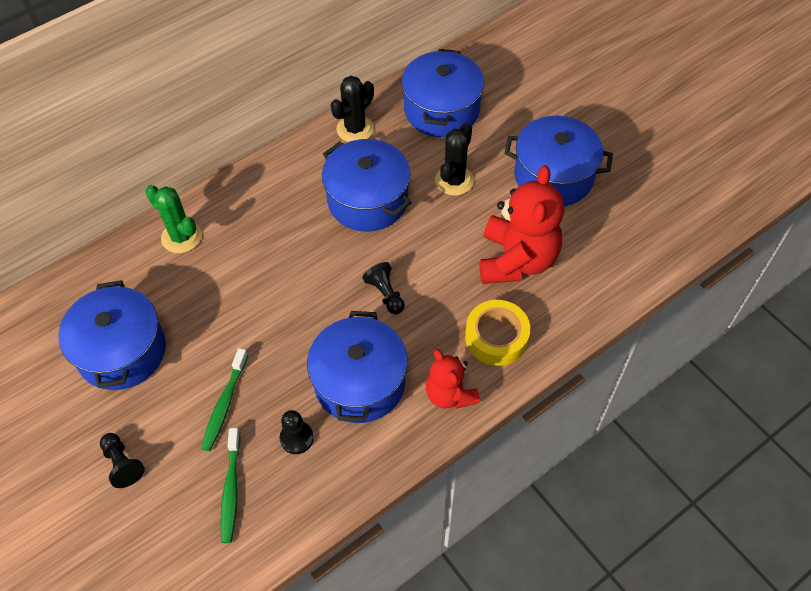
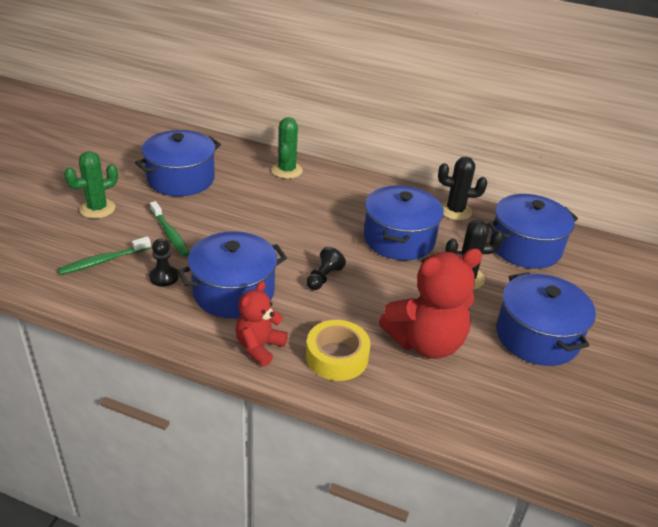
camera: 55 degrees right, 20 degrees down
(122, 464) = (97, 209): black pawn -> green cactus
(224, 404) = (170, 234): green toothbrush -> green toothbrush turned 105 degrees counterclockwise

